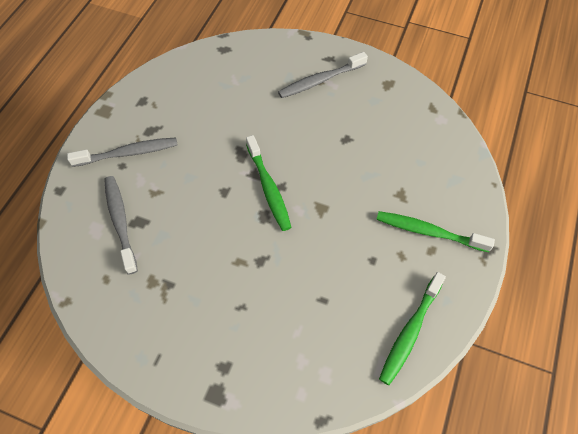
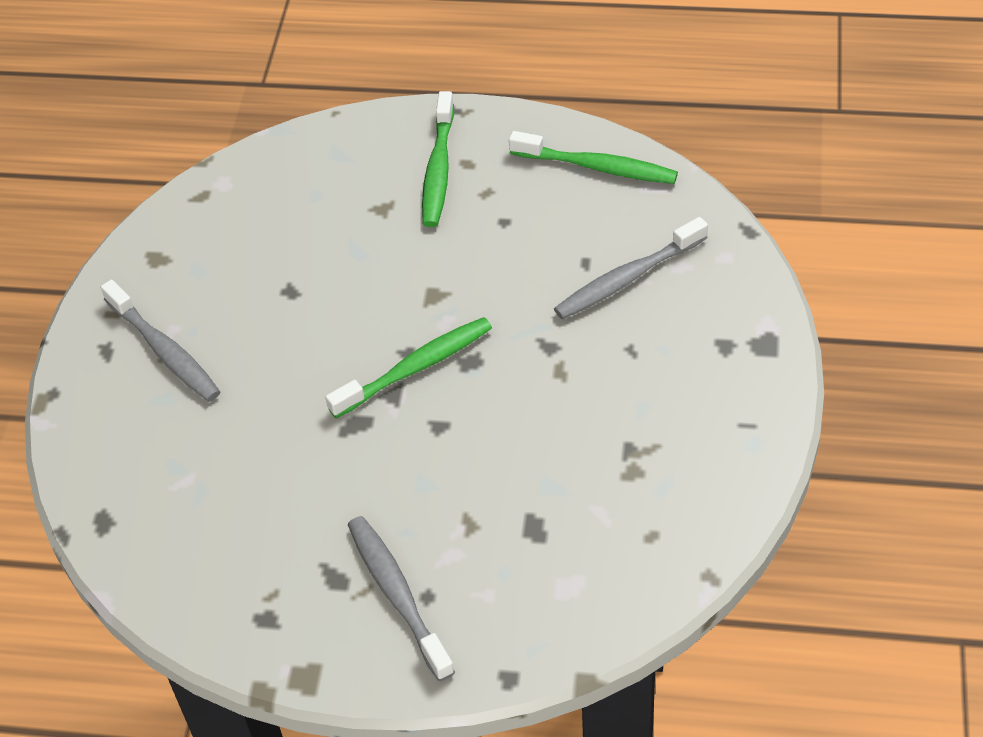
camera: 100 degrees left, 10 degrees down
(120, 222) = (543, 553): grey toothbrush -> grey toothbrush (627, 278)

